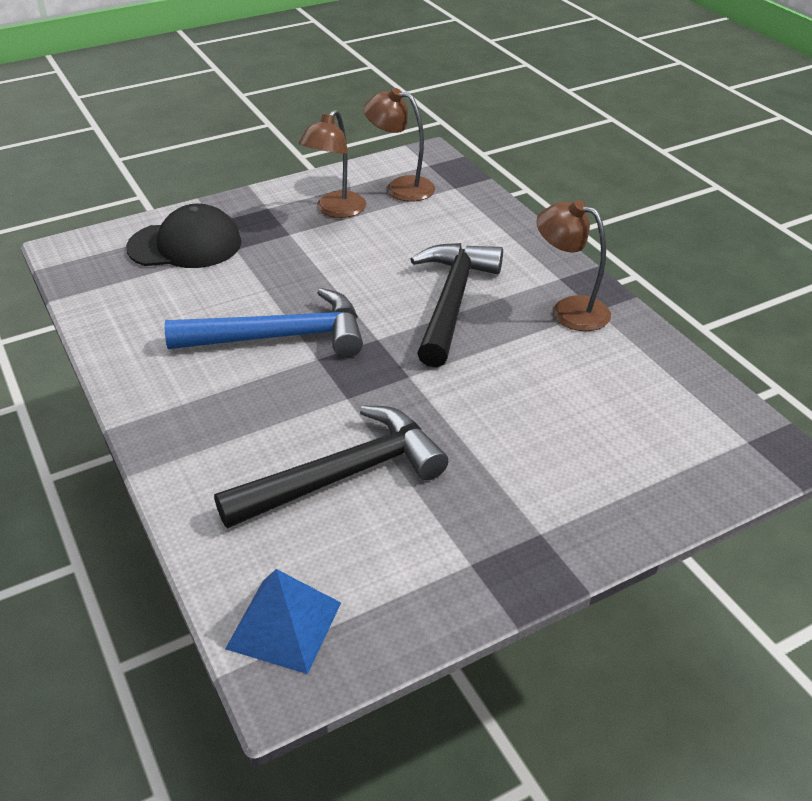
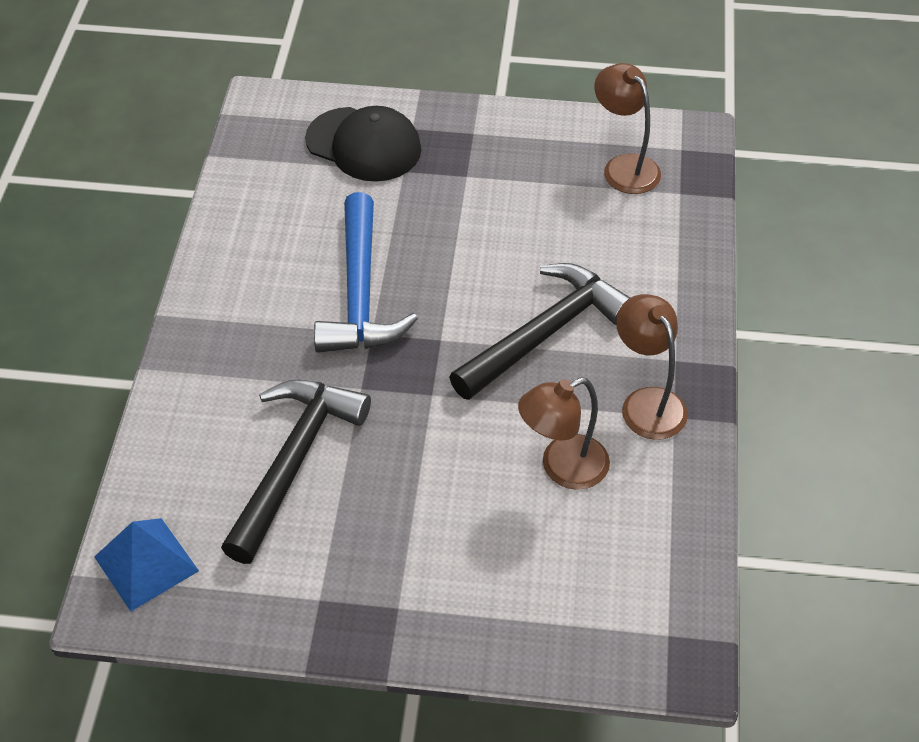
camera: 35 degrees right, 10 degrees up
(280, 337) = (360, 293): blue hammer -> blue hammer turned 60 degrees clockwise
(335, 210) = (534, 167): brown lamp -> brown lamp (562, 468)
(343, 475) = (294, 462): black hammer -> black hammer turned 75 degrees counterclockwise

